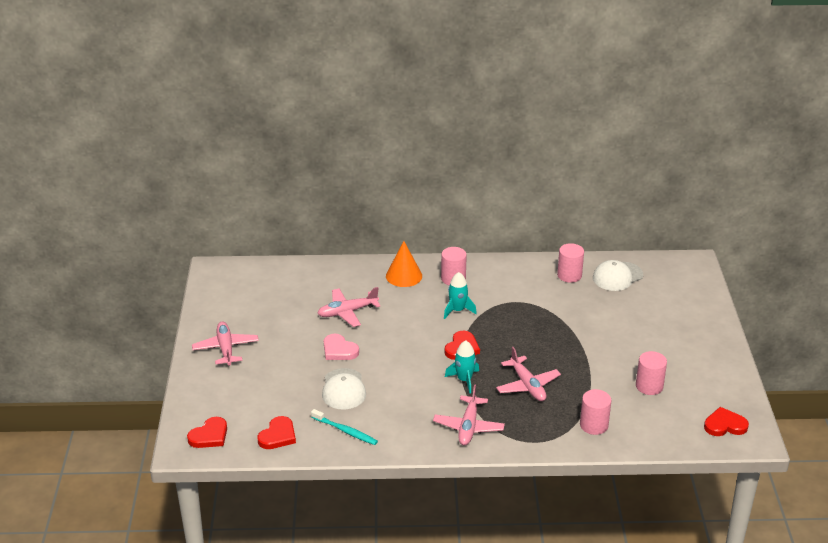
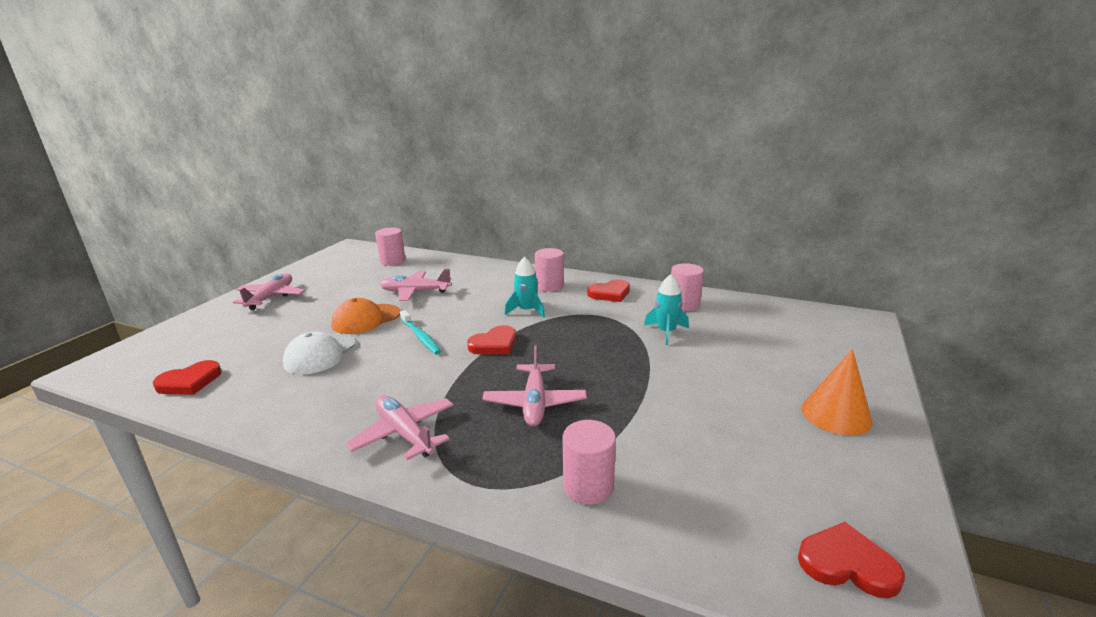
camera: 25 degrees right, 10 degrees down
(209, 436) = (133, 364): red heart -> red heart (610, 293)
(339, 350) = (366, 319): pink heart -> orange cap
(346, 431) = (260, 397): turquoise toothbrush -> turquoise toothbrush (421, 337)
(404, 276) = (503, 276): orange cone -> orange cone (836, 414)
(464, 380) = (461, 377): turquoise rocket -> turquoise rocket (666, 332)
(468, 427) = (404, 434): pink plane -> pink plane turned 105 degrees clockwise
(617, 276) = (746, 315): white cap -> none
(649, 386) = (722, 451): pink cylinder -> pink cylinder (392, 261)

